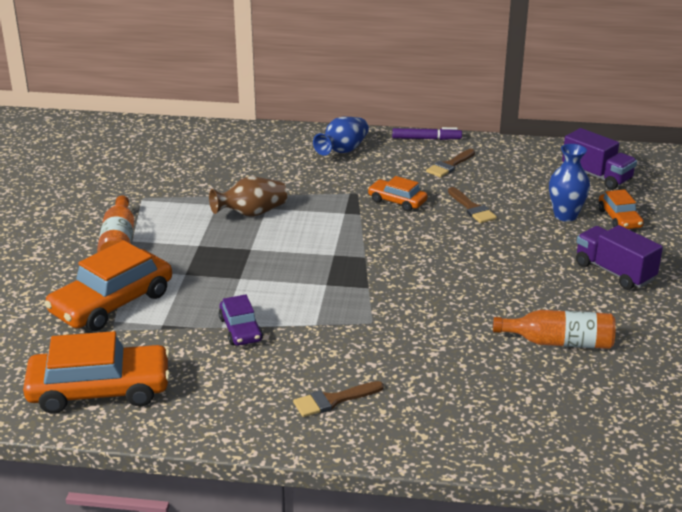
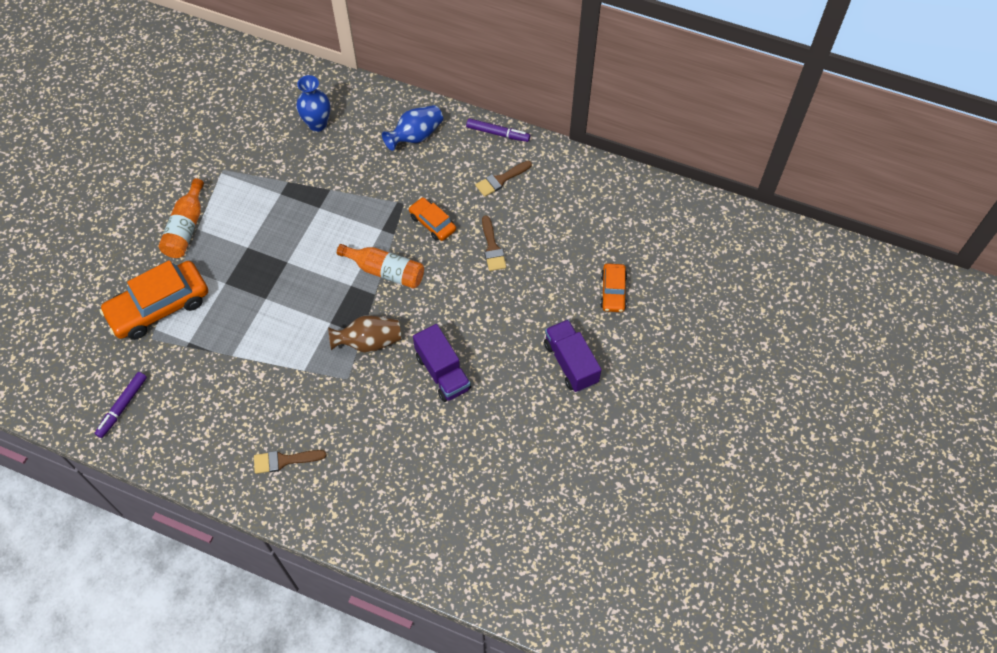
camera: 15 degrees right, 30 degrees up
(100, 390) = (122, 407): orange car -> purple marker
(240, 329) = (245, 362): purple car -> none
(251, 213) = (304, 213): brown vase -> brown vase (369, 342)
(559, 342) = (482, 438): orange bottle -> orange bottle (385, 271)
(565, 215) = (568, 276): blue vase -> blue vase (317, 124)
(596, 176) = (625, 225): purple truck -> purple truck (442, 372)

